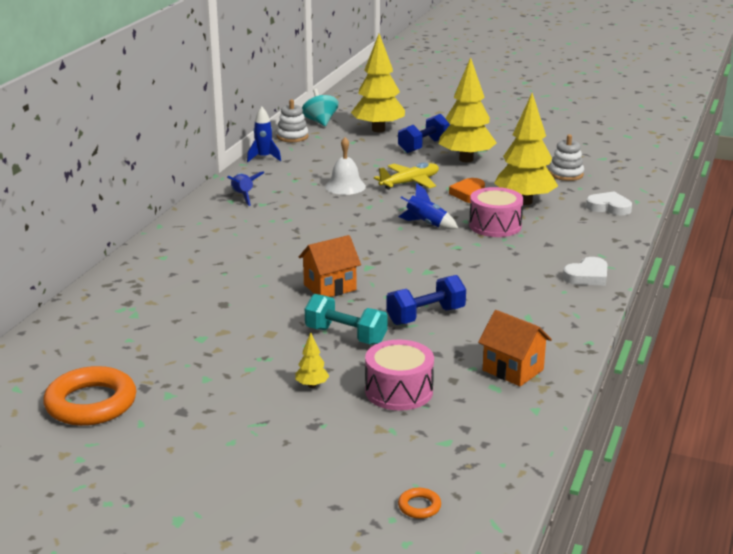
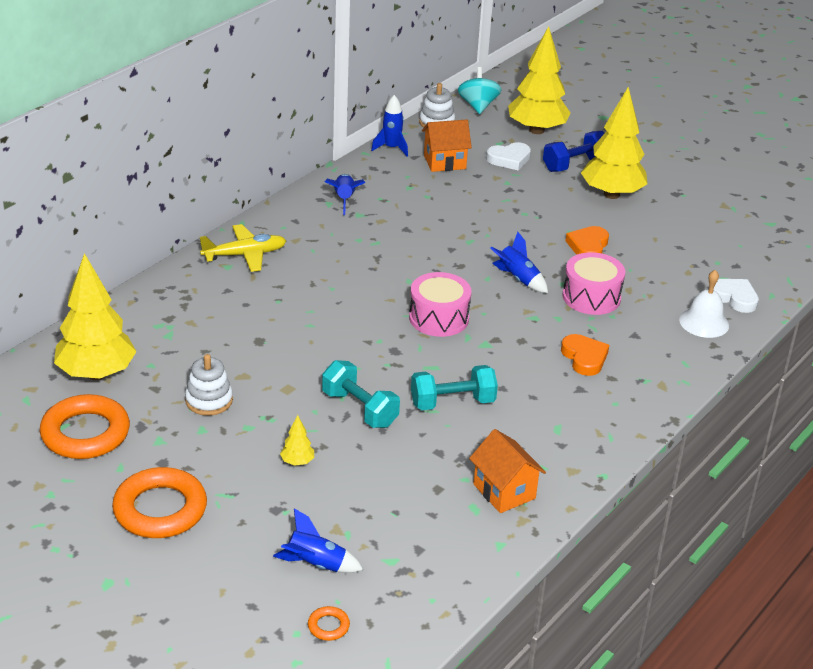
camera: 15 degrees right, 10 degrees up
(199, 448) = (160, 509): none -> orange ring
(330, 287) = (374, 343): orange house -> orange house (444, 162)
(345, 186) = (458, 207): white bell -> white bell (704, 322)
(377, 460) = (316, 564): none -> blue rocket
(399, 391) = (377, 489): pink drum -> pink drum (439, 318)
(410, 183) = (531, 216): yellow plane -> yellow plane (245, 255)
(425, 316) = (452, 402): blue dumbbell -> turquoise dumbbell
(517, 266) = (584, 358): none -> orange heart
(524, 202) = (643, 269): yellow tree -> yellow tree (96, 374)
(566, 174) = (713, 239): white stacking toy -> white stacking toy (209, 400)
(587, 276) = (652, 388): white heart -> white heart (509, 159)

